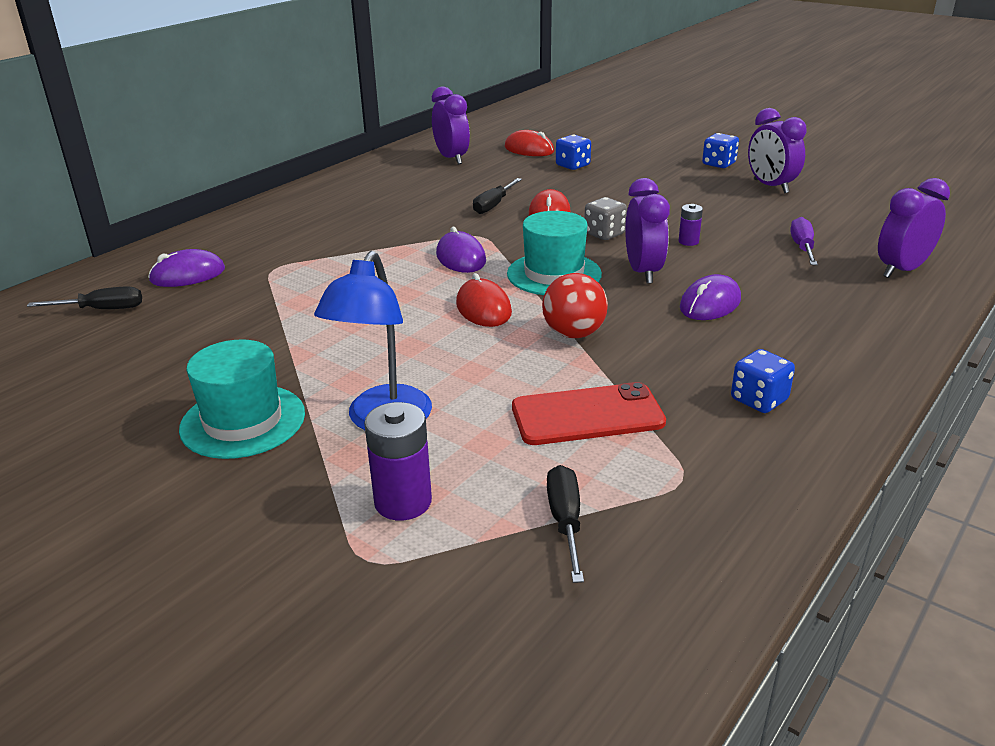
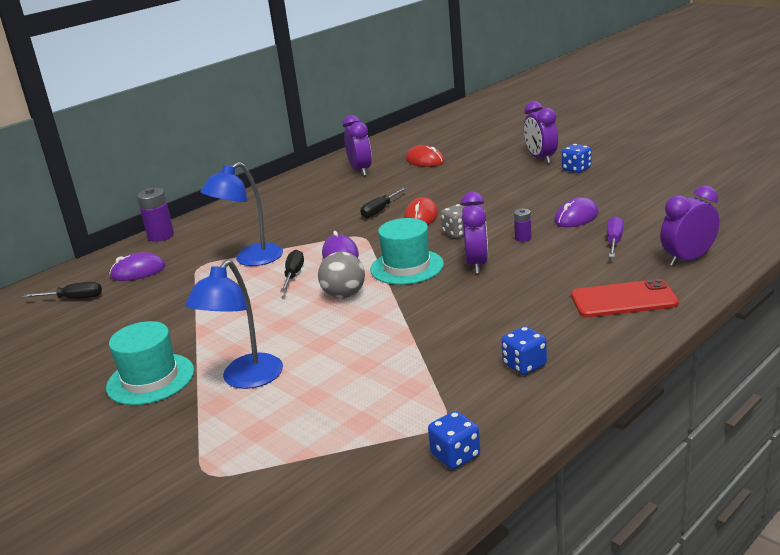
camera: 10 degrees right, 5 degrees down
(341, 262) = (251, 259): none -> blue lamp
(403, 502) = (242, 436): purple battery -> purple battery (161, 236)
(483, 308) = (344, 295): red mouse -> grey ball
(565, 521) = (349, 450): black screwdriver -> black screwdriver (293, 274)
(572, 165) = (455, 174): blue dice -> blue dice (455, 455)
(573, 334) = (404, 314): red ball -> none
(587, 415) = (392, 376): red phone -> red phone (623, 299)
(710, 304) = (518, 289): purple mouse -> purple mouse (576, 217)
(770, 186) = (611, 188): purple clock -> purple clock (541, 158)

